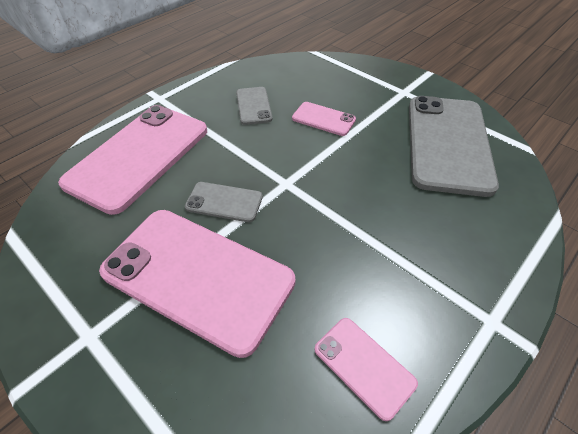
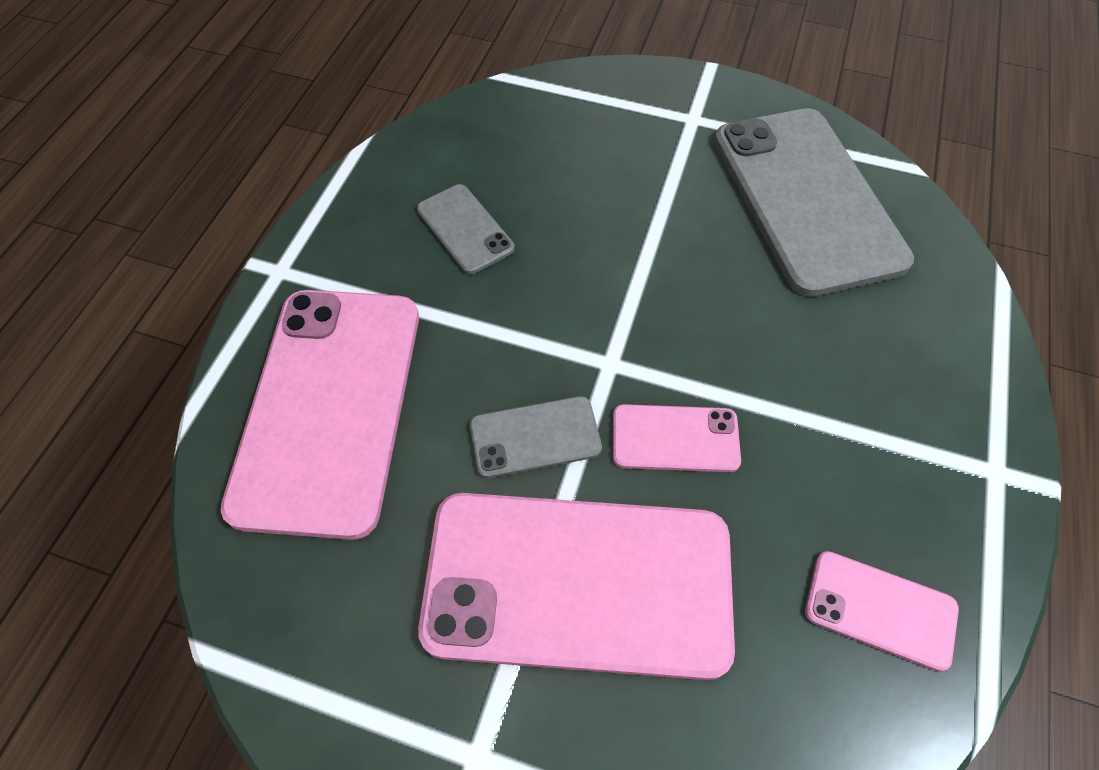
camera: 25 degrees left, 10 degrees up
(323, 119) = (597, 217): pink phone -> pink phone (675, 438)

